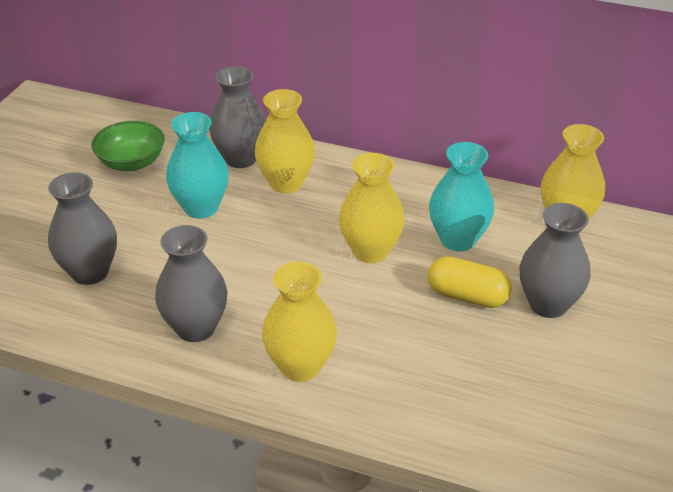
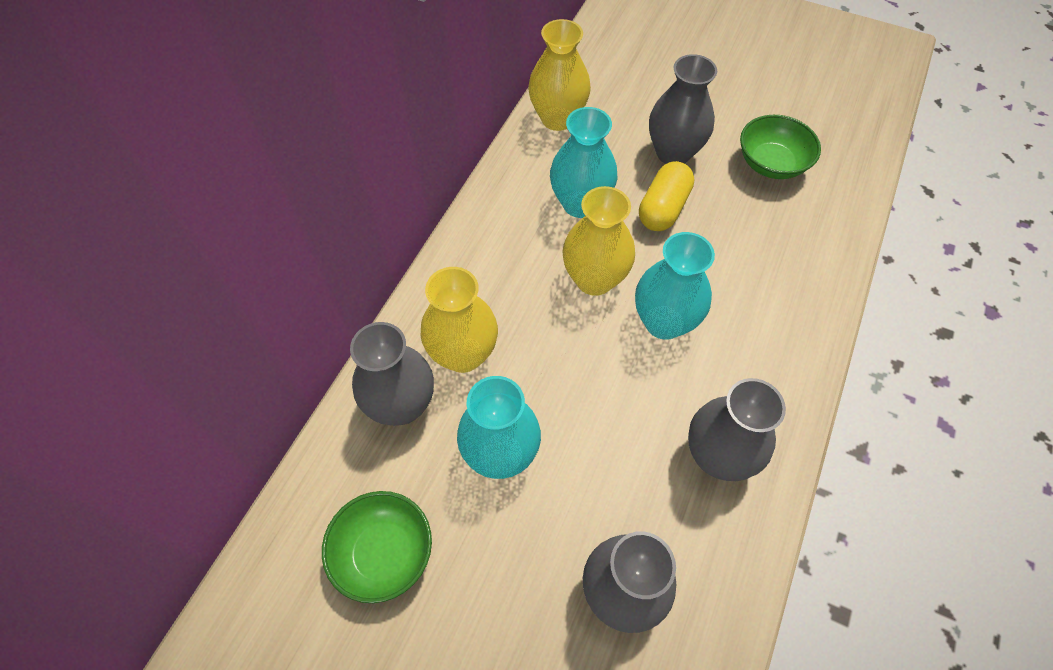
camera: 85 degrees left, 20 degrees up
(300, 366) = (766, 354): yellow vase -> none
(329, 296) = (664, 322): none -> turquoise vase
(560, 386) = (771, 163): none -> green bowl

